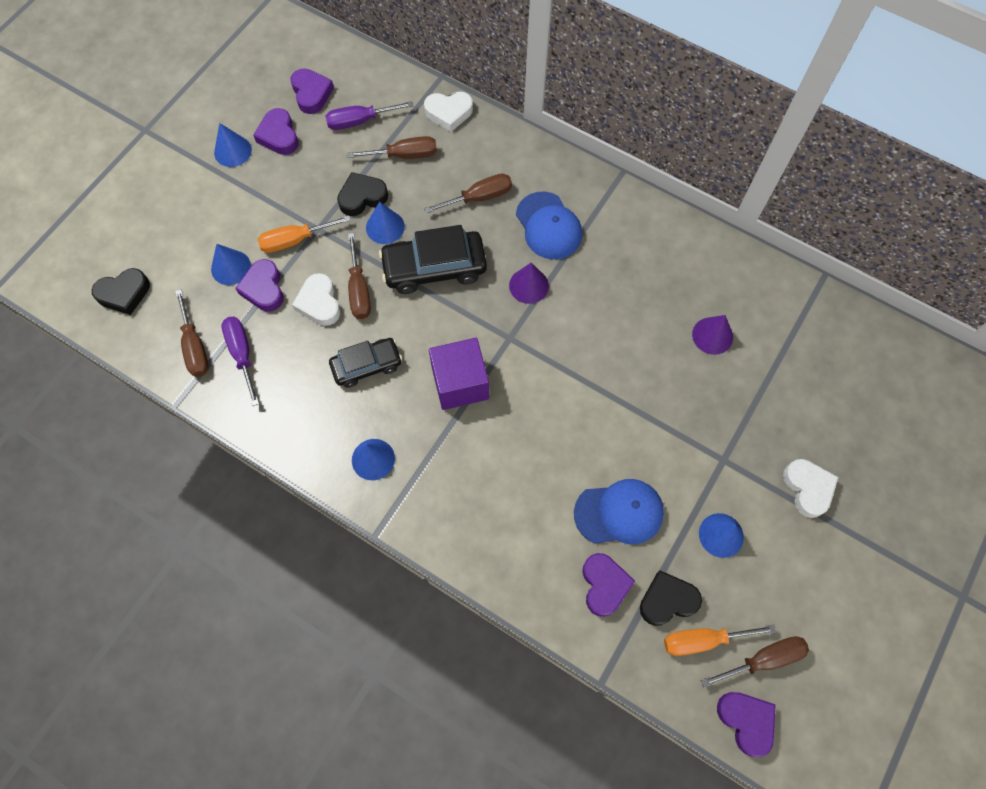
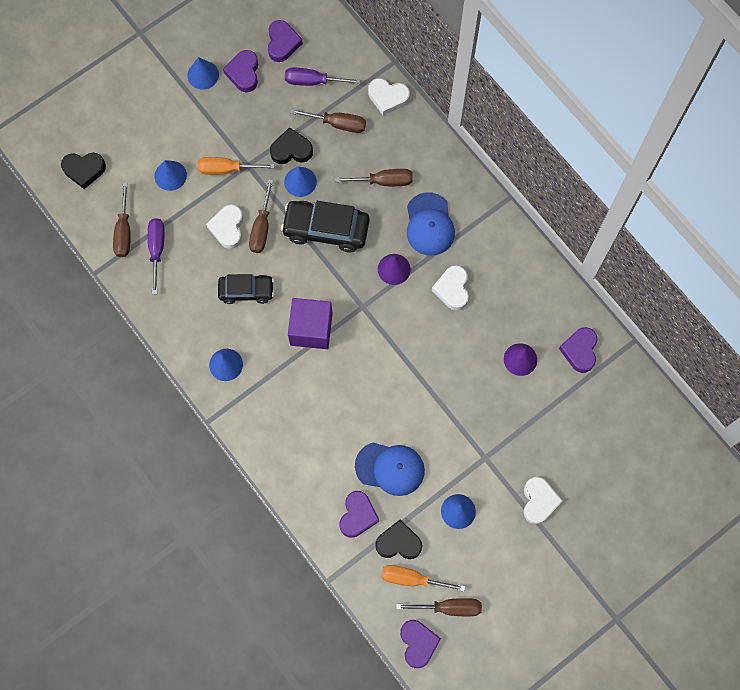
camera: 20 degrees right, 5 degrees up
(264, 289) = (190, 202): purple heart -> purple heart (579, 351)
(603, 285) = (452, 289): none -> white heart

